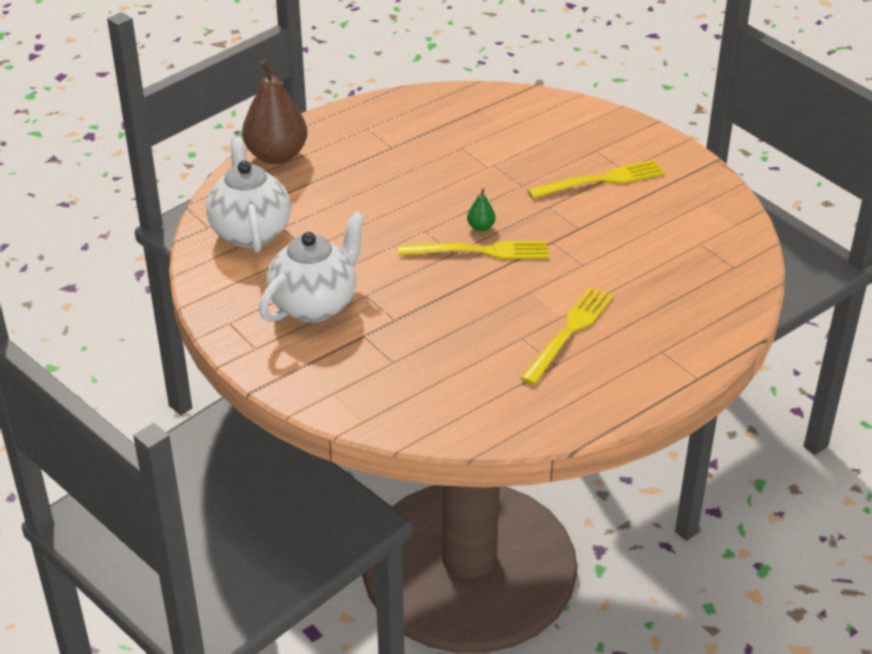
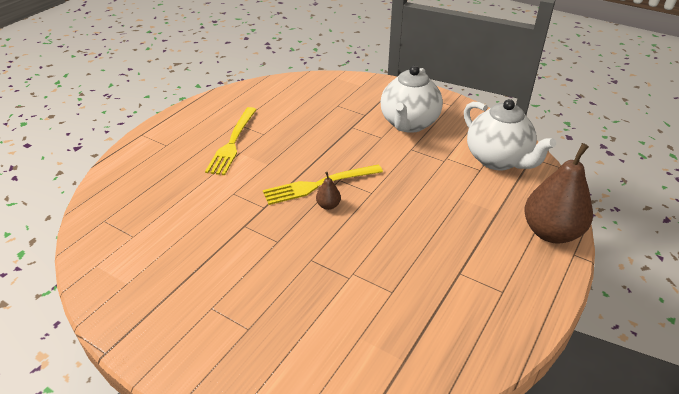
camera: 160 degrees right, 0 degrees up
(481, 227) = (328, 205): green pear -> brown pear
(601, 180) = (234, 285): yellow fork -> none

